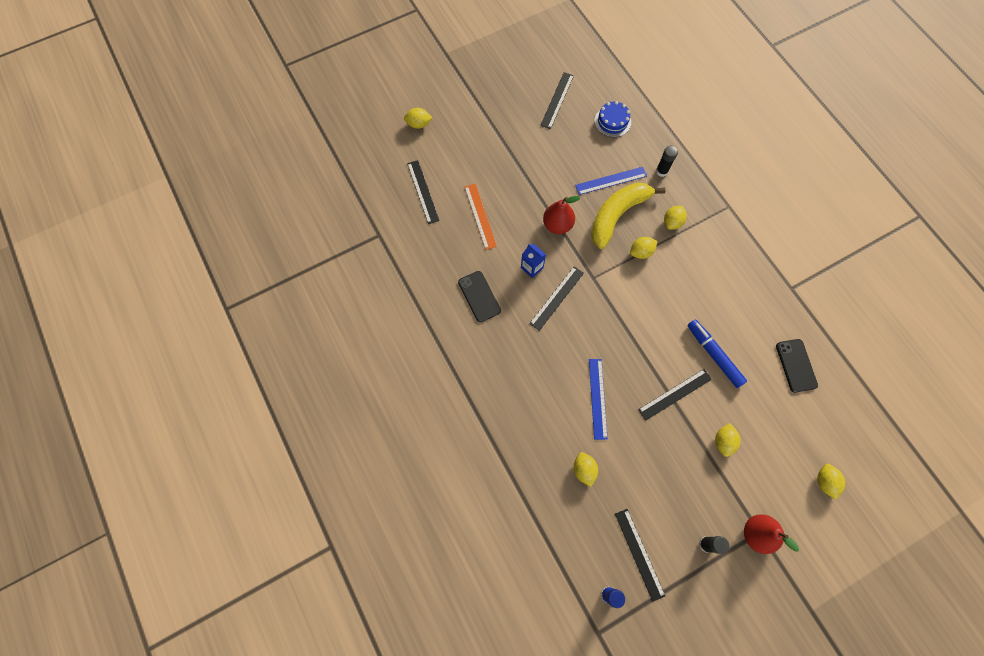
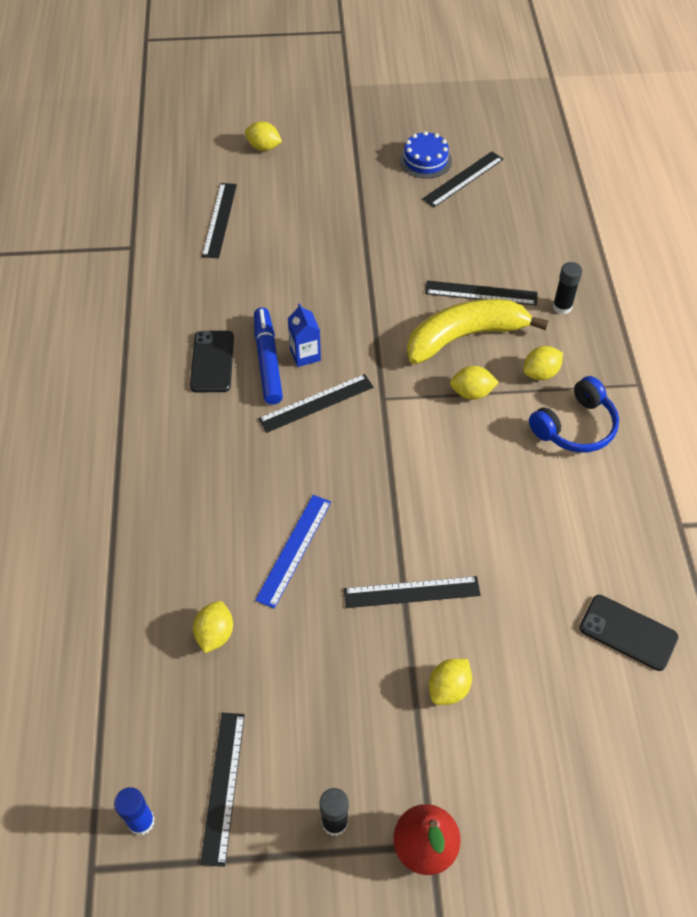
camera: 25 degrees right, 15 degrees down
(480, 216) = (275, 272): orange ruler -> none
(557, 225) = (373, 318): red pear -> none
(611, 180) = (481, 293): blue ruler -> black ruler
(612, 121) = (526, 227): blue cake -> blue cake (425, 160)
(708, 250) = (575, 427): none -> blue headphones
(714, 355) = (503, 565): blue marker -> blue marker (268, 361)
(796, 365) = (628, 632): black phone -> black phone turned 75 degrees counterclockwise
(825, 482) = (583, 821): yellow lemon -> none

